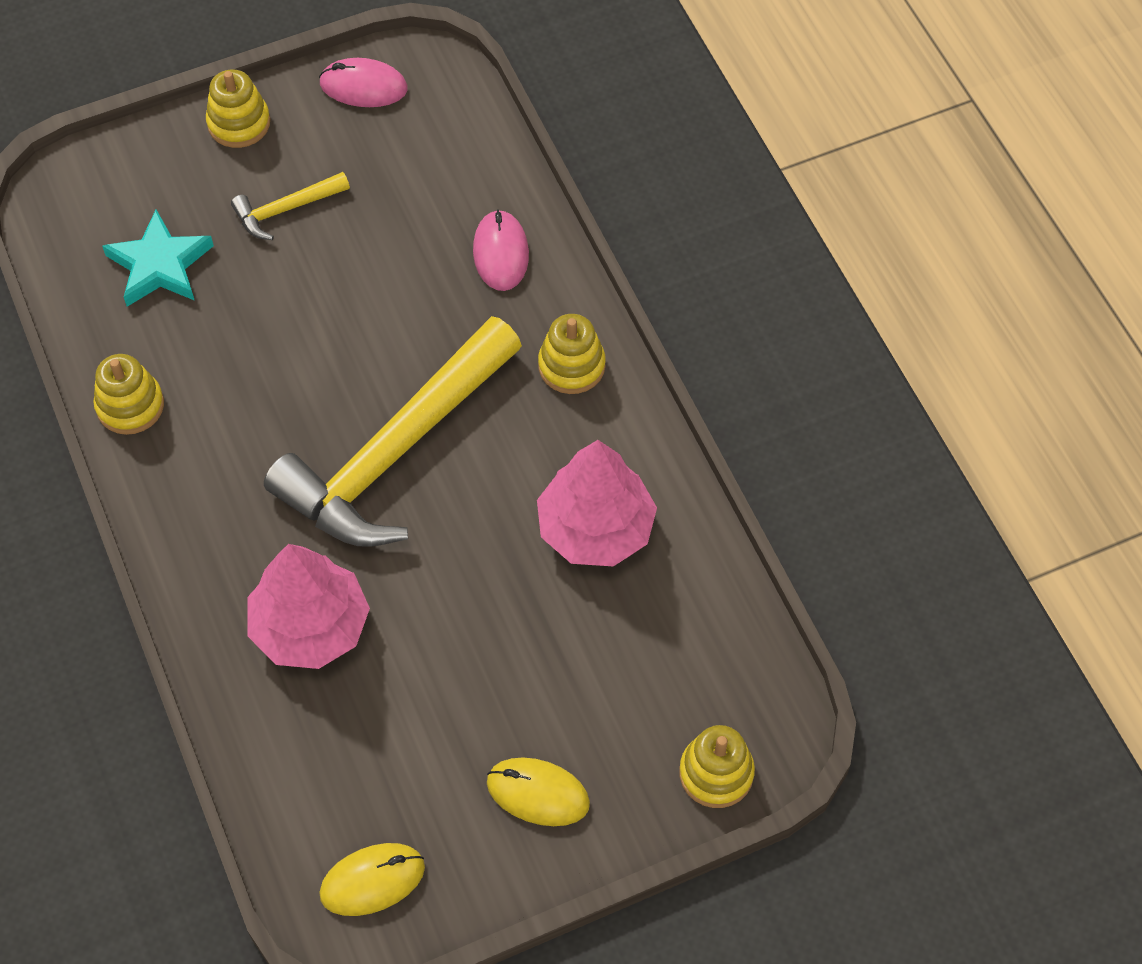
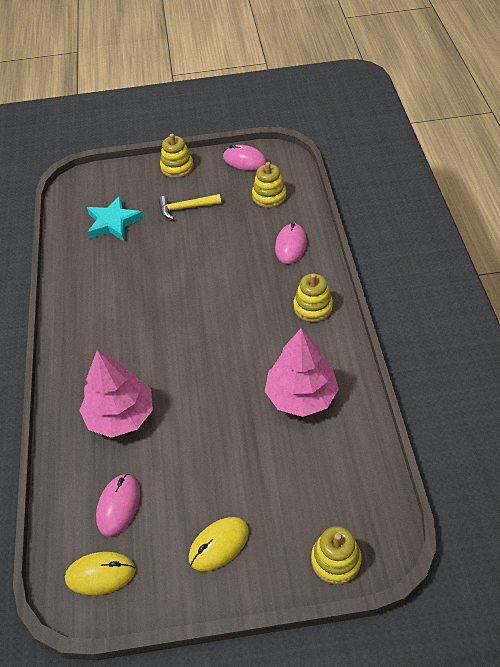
camera: 20 degrees right, 10 degrees down
(130, 405) = (71, 284): yellow stacking toy -> yellow stacking toy (269, 196)
(362, 772) = (118, 506): none -> pink mouse
(395, 452) = (200, 333): yellow hammer -> none
(538, 793) = (219, 545): yellow mouse -> yellow mouse turned 75 degrees counterclockwise

